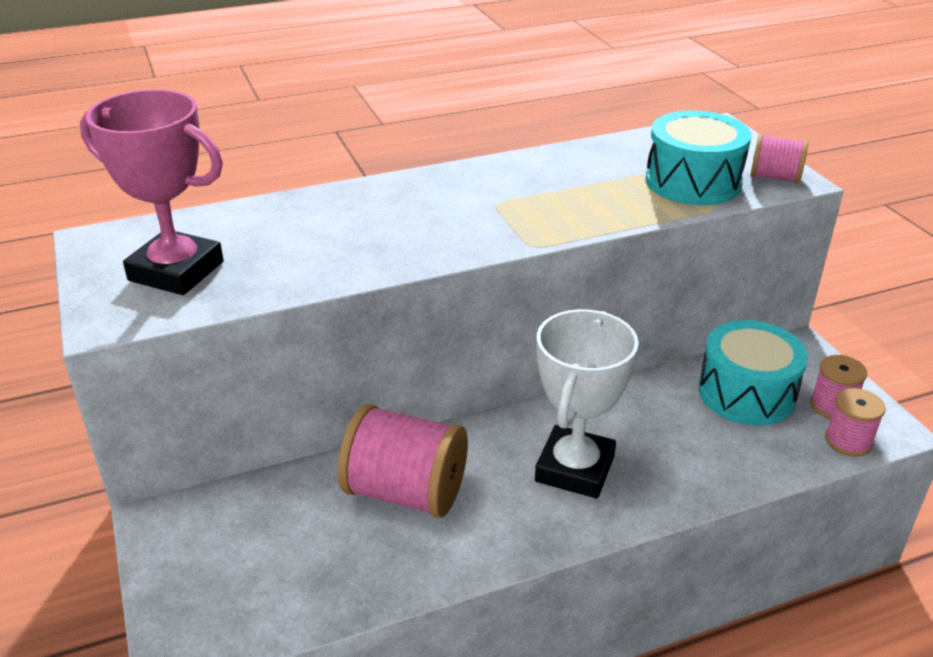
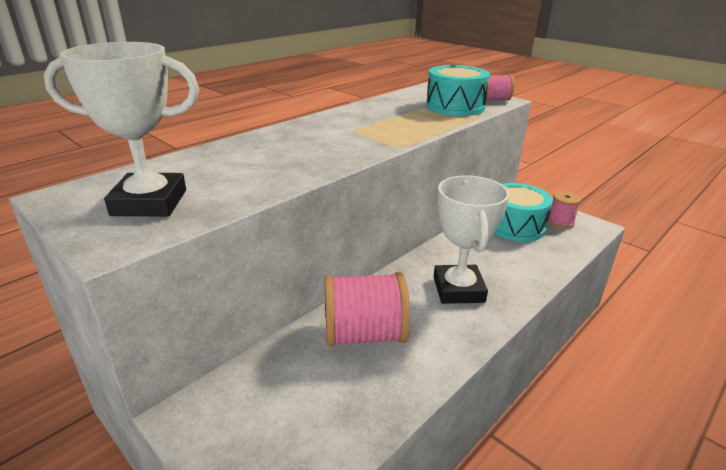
camera: 25 degrees left, 5 degrees down
(176, 271) = (149, 202): pink trophy -> white trophy
(848, 441) = (583, 237): pink spool -> none

